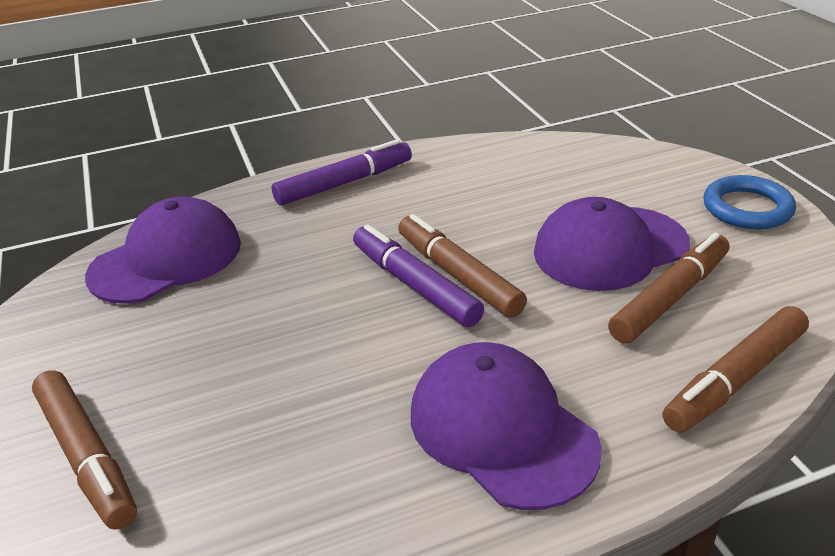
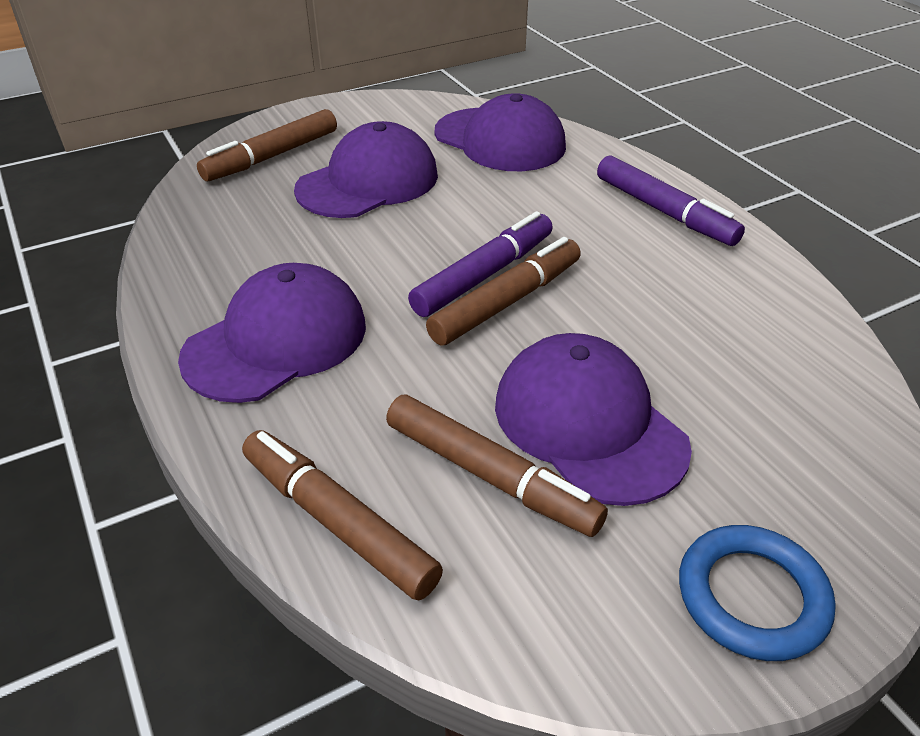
camera: 80 degrees right, 5 degrees up
(206, 360) = (368, 182): none -> purple cap

